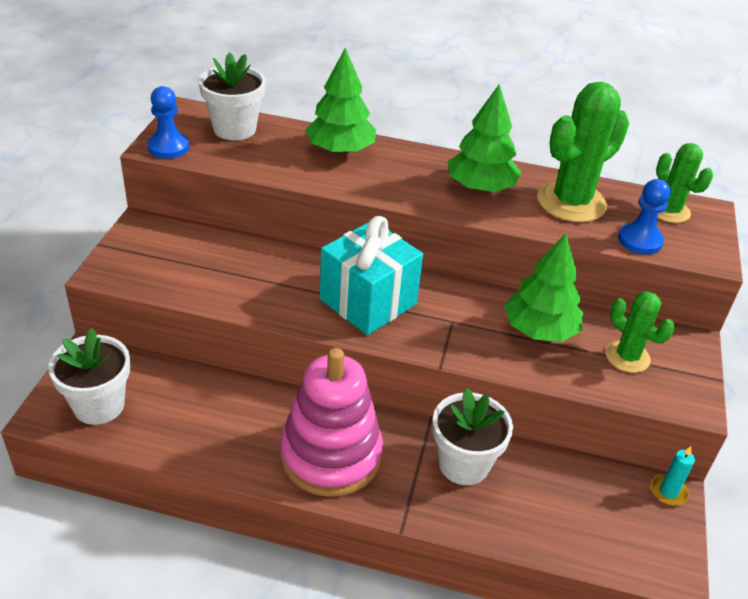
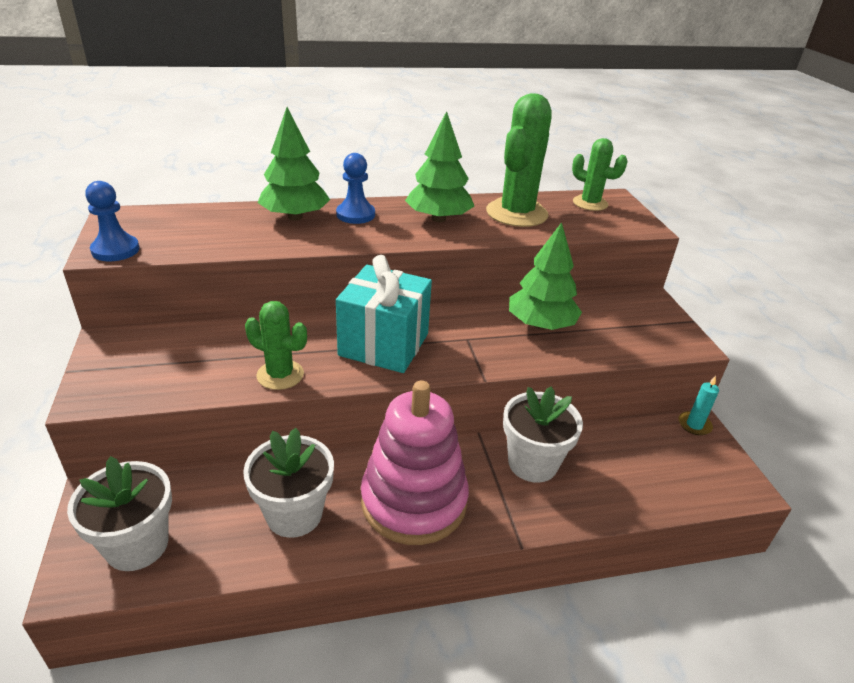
camera: 25 degrees left, 5 degrees down
(234, 129) = (177, 221): white flower pot -> white flower pot (294, 514)
(627, 357) = (619, 325): green cactus -> green cactus (280, 375)
(640, 240) = (588, 228): blue pawn -> blue pawn (355, 215)

